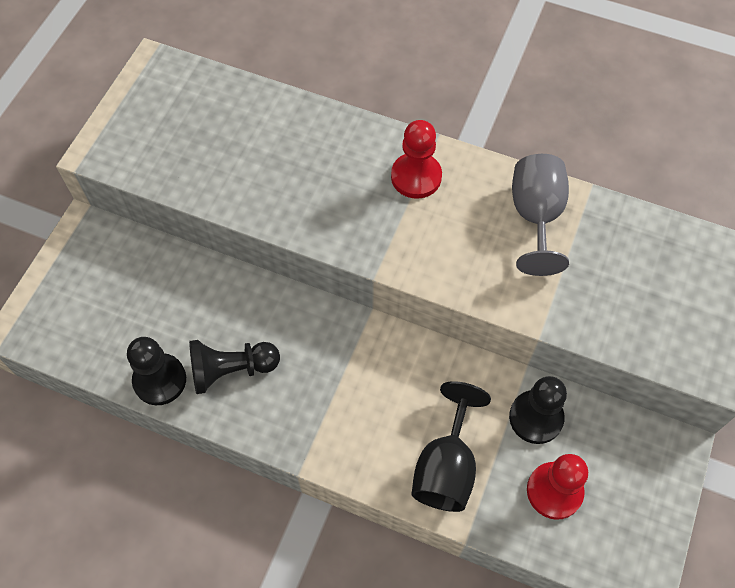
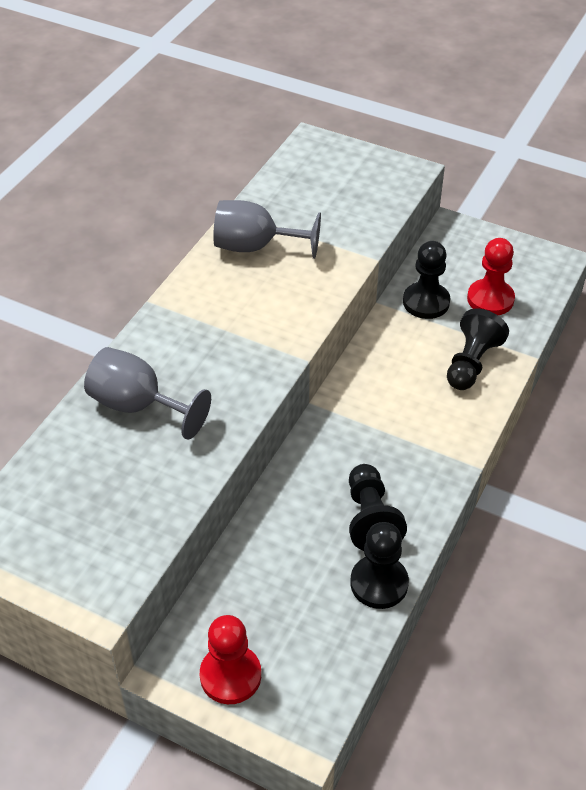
camera: 85 degrees left, 15 degrees down
(302, 146) = (138, 406): none -> grey goblet
(416, 177) = (196, 321): red pawn -> red pawn (230, 675)
(446, 467) = (471, 363): black goblet -> black pawn

